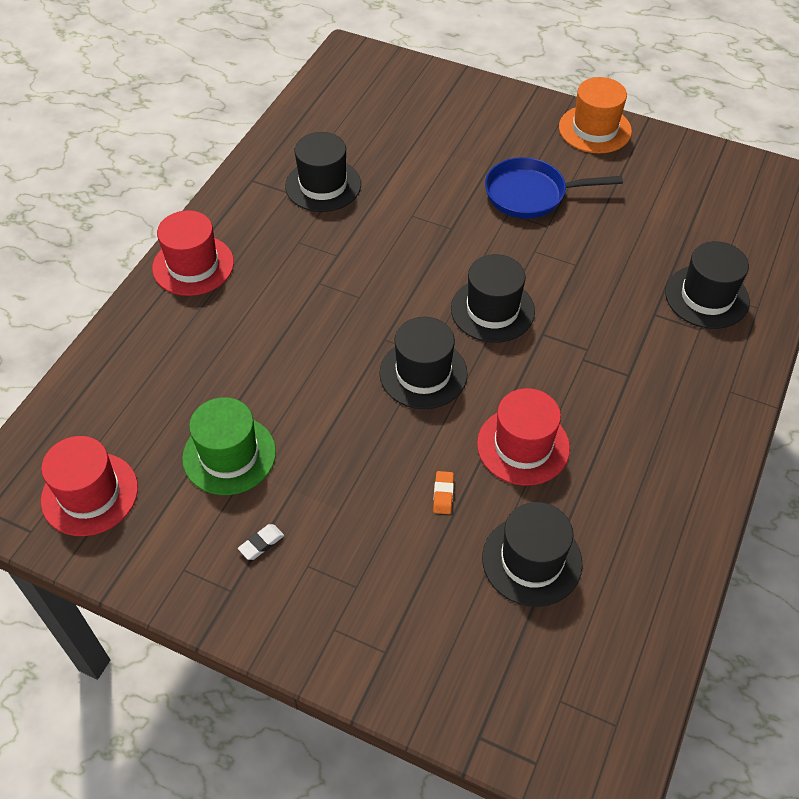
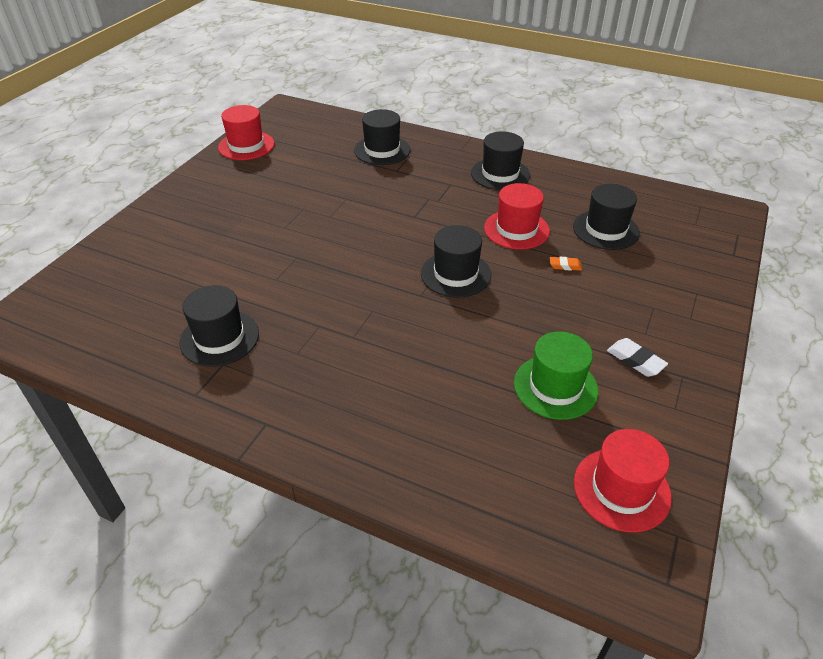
camera: 90 degrees left, 10 degrees down
(193, 265) = (319, 435): red hat -> red hat (246, 145)
(261, 543) = (635, 360): white eraser -> white eraser, size x1.52
(492, 310) = (390, 238): black hat -> black hat (500, 174)
(530, 194) = (265, 215): blue pan -> none
(595, 129) = (197, 181): orange hat -> none

